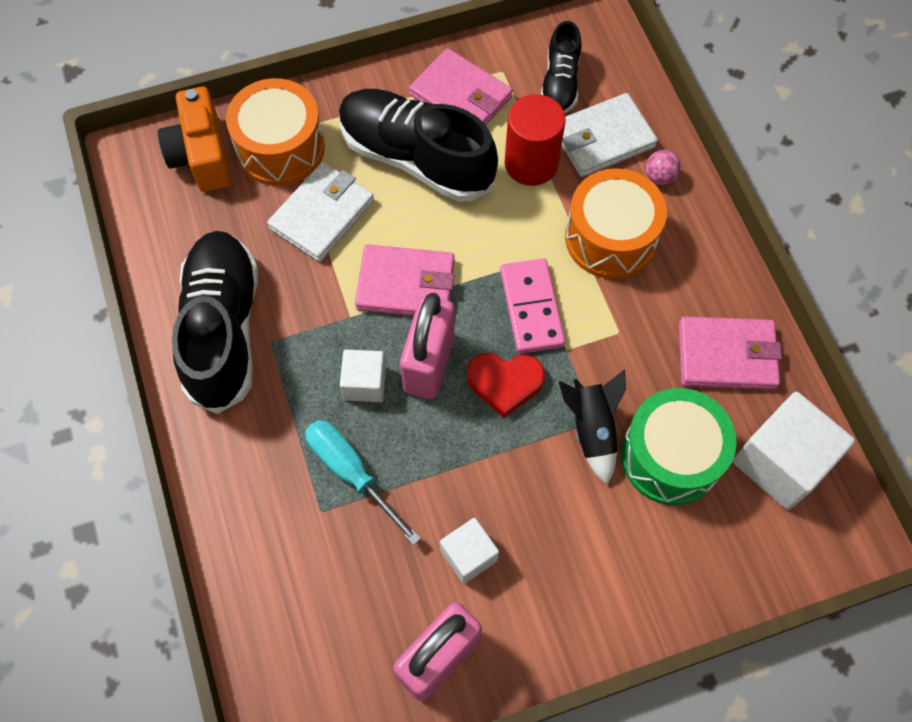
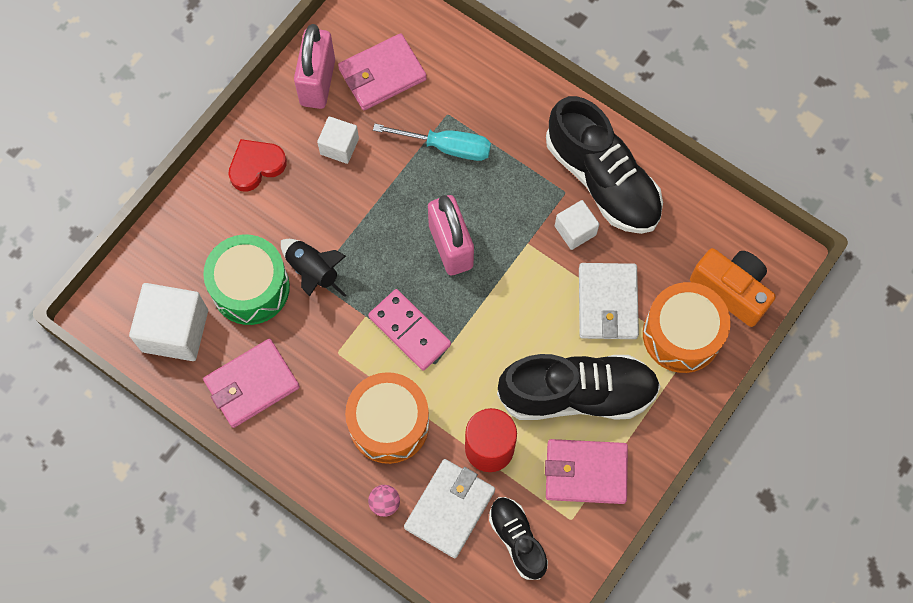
camera: 145 degrees right, 5 degrees up
(365, 383) = (482, 206): white cube -> white cube (575, 230)
(405, 284) = (508, 290): pink wallet -> pink wallet (382, 74)
(505, 383) = (391, 265): red heart -> red heart (256, 166)

